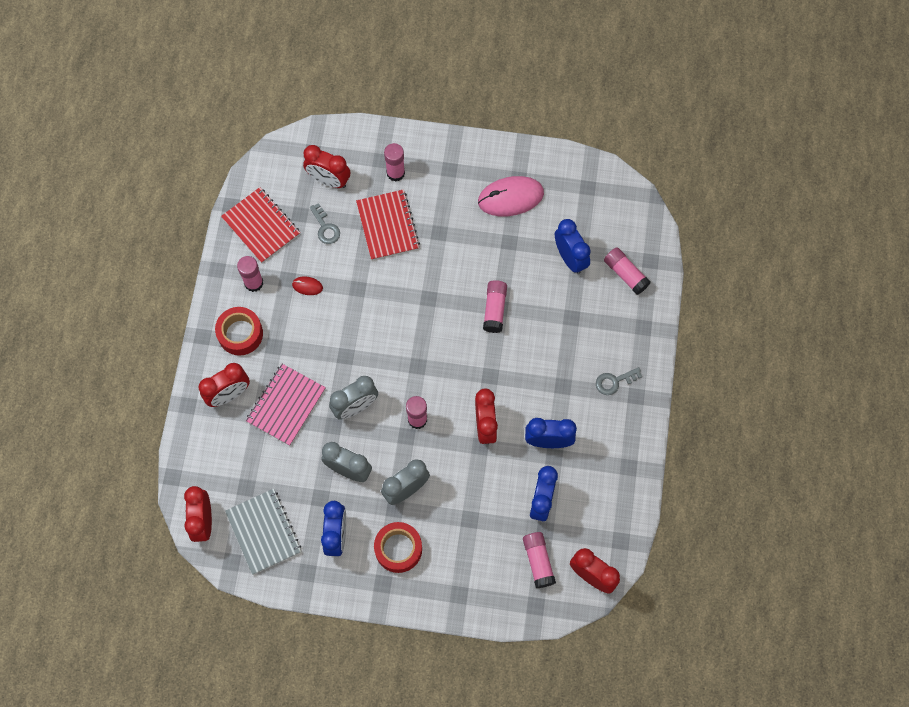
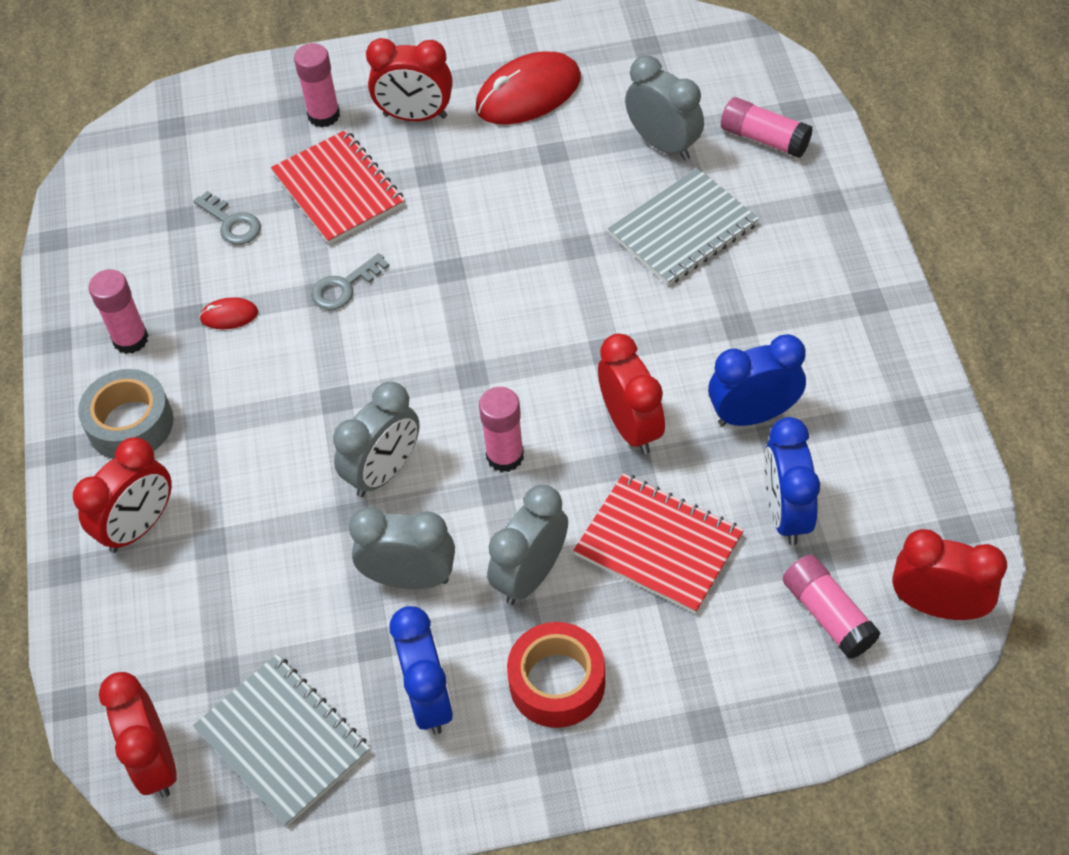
camera: 15 degrees left, 15 degrees down
(240, 334) = (130, 424): red tape -> grey tape
(261, 226) = (117, 253): red notebook -> red notebook (658, 545)
(286, 405) = (253, 510): pink notebook -> none
(329, 180) = (214, 157): red clock -> red clock (415, 116)
(495, 309) = (570, 251): pink glue stick -> none
(510, 197) = (528, 93): pink mouse -> red mouse
(558, 317) = (683, 229): none -> grey notebook
(570, 258) = (663, 144): blue clock -> grey clock
(614, 381) = (822, 291): grey key -> grey key (344, 287)

